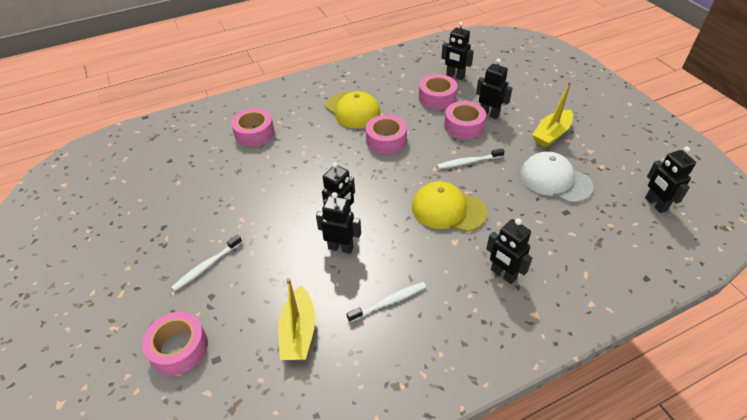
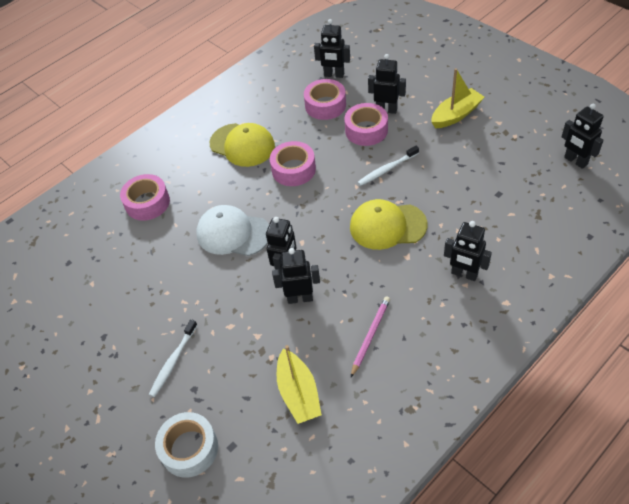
camera: 15 degrees left, 5 degrees up
(179, 348) = (189, 448): pink tape -> white tape
(389, 302) = (370, 336): white toothbrush -> pink pencil
(551, 134) = (456, 115): yellow boat -> yellow boat turned 150 degrees counterclockwise
(555, 180) = (477, 163): white cap -> white cap (233, 233)

